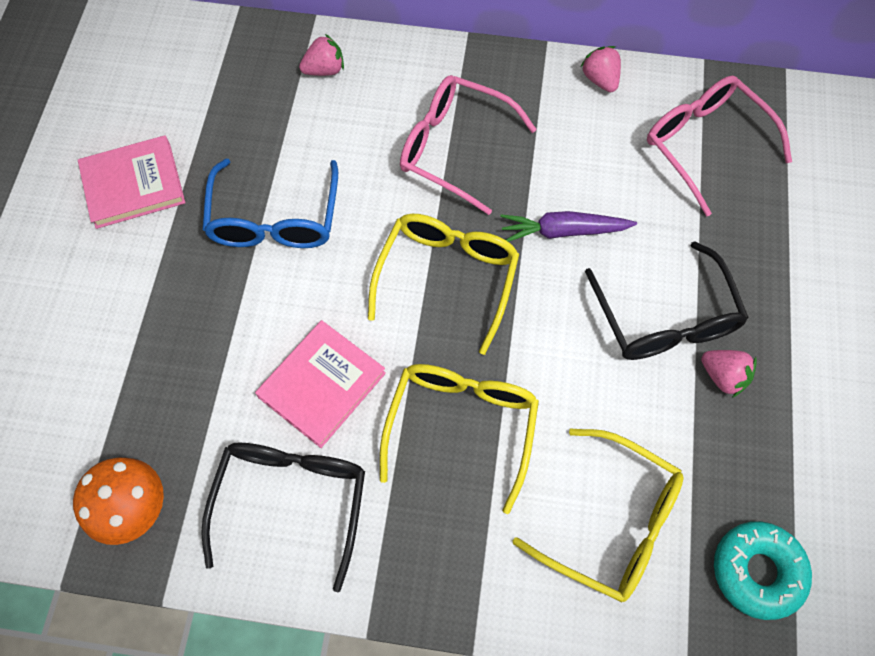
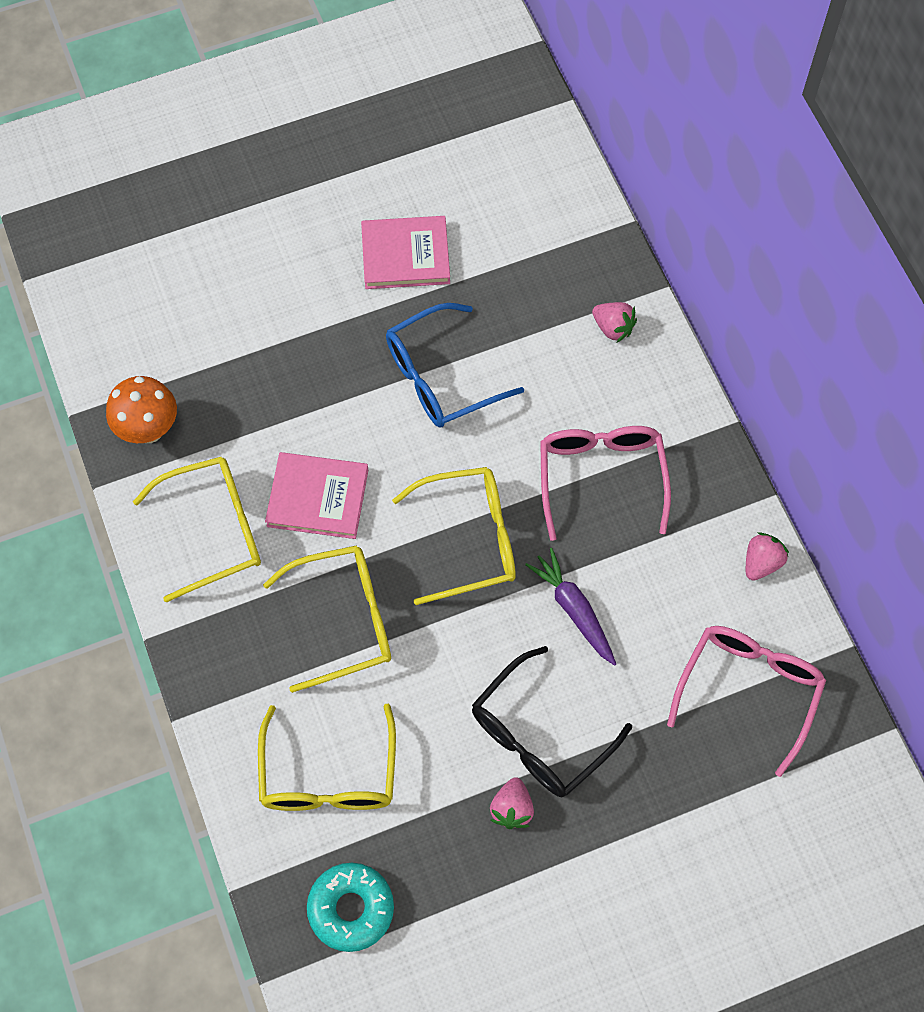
camera: 60 degrees right, 0 degrees up
(133, 185) = (405, 255): pink book -> pink book turned 45 degrees counterclockwise
(291, 502) = (213, 530): black glasses -> yellow glasses

